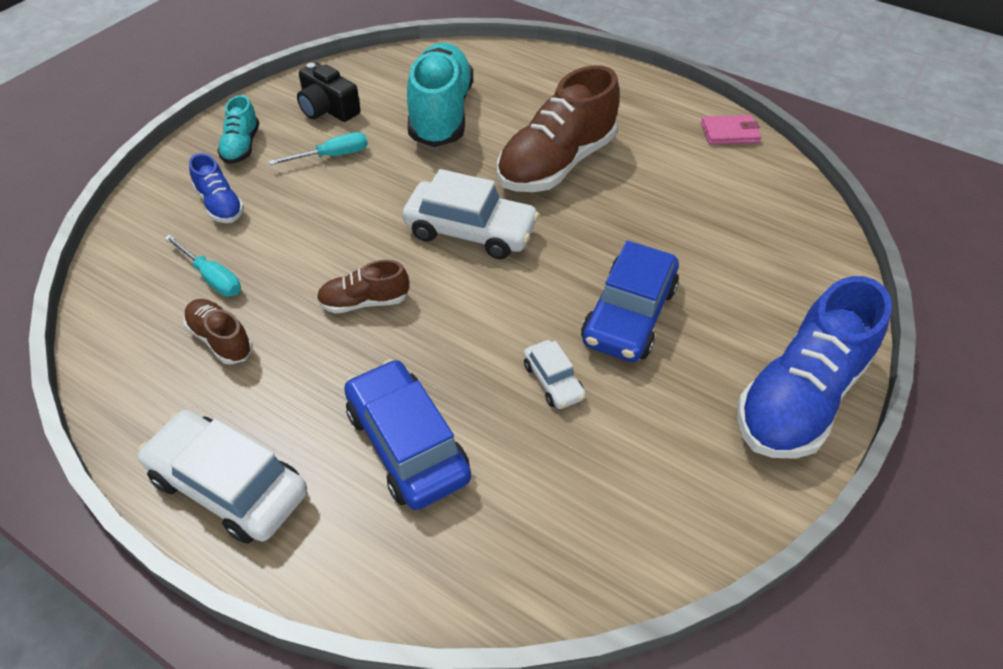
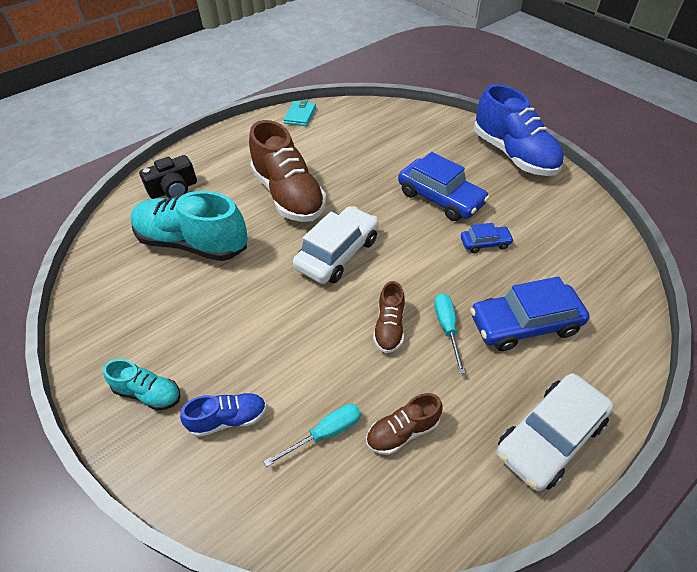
camera: 70 degrees left, 0 degrees up
(327, 109) = (135, 317): black camera -> black camera (174, 189)
(332, 156) = (205, 323): turquoise screwdriver -> turquoise screwdriver (447, 328)
(553, 381) = (485, 243): white car -> blue car
(729, 133) = (300, 115): pink wallet -> turquoise wallet

